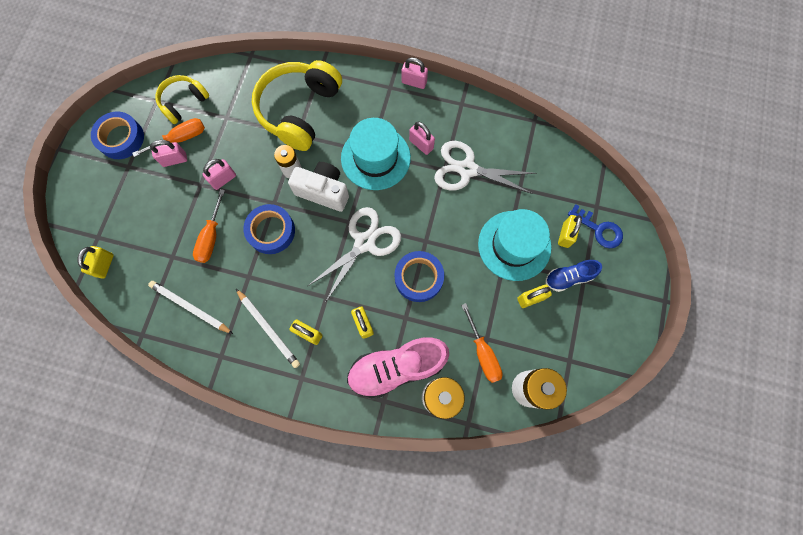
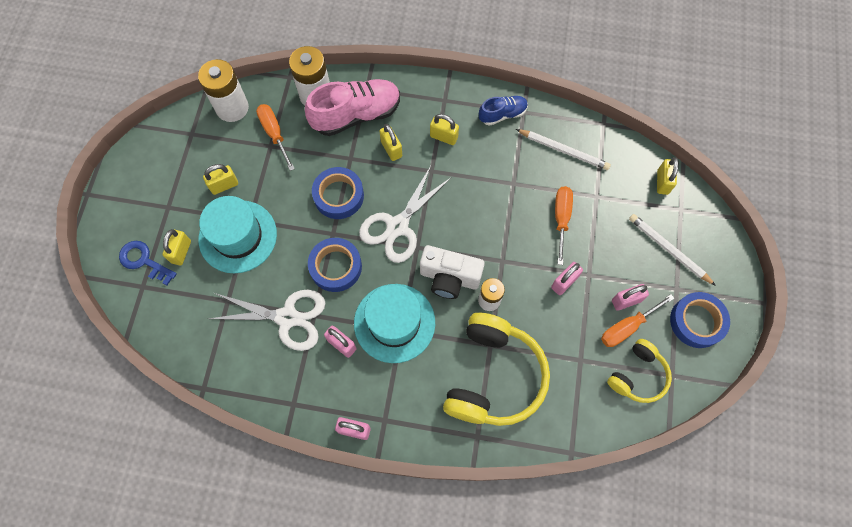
camera: 175 degrees right, 5 degrees down
(268, 329) = (483, 138): white pencil -> white pencil (669, 250)
(271, 231) = (499, 230): blue tape -> blue tape (336, 267)
(568, 277) = (183, 208): blue shoe -> blue shoe (502, 114)

